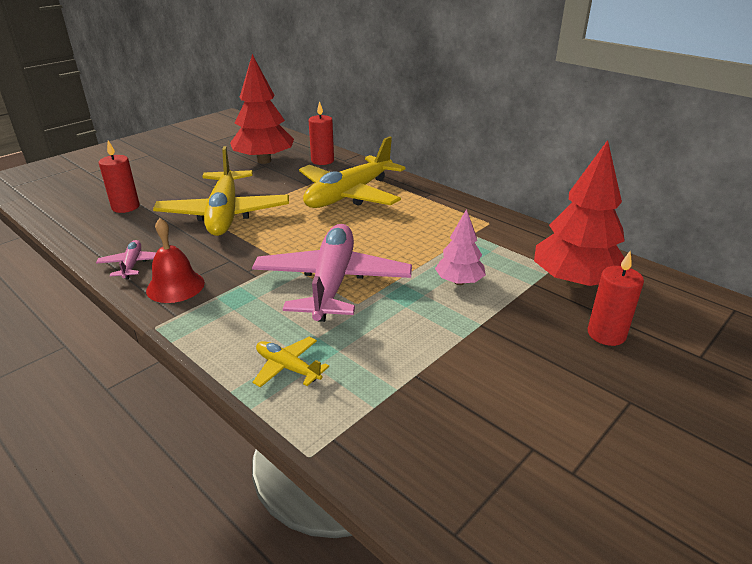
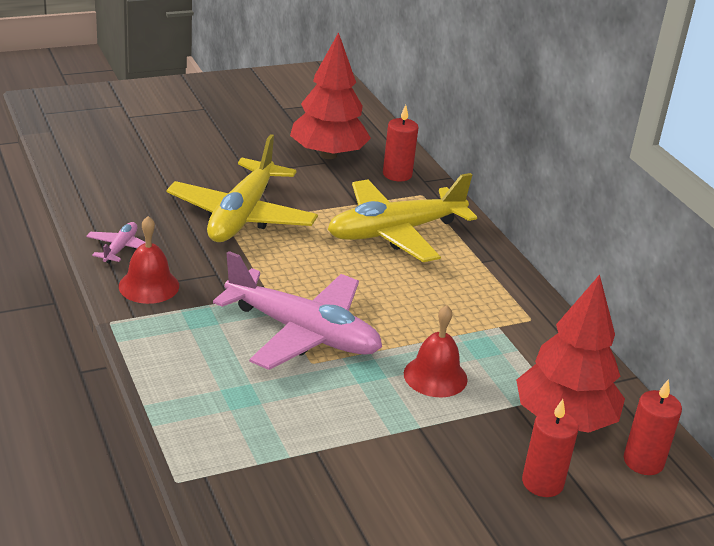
camera: 20 degrees right, 0 degrees up
(125, 207) = (145, 175): red candle -> red candle (643, 461)
(288, 367) = (205, 402): yellow plane -> none
(332, 283) = (302, 333): pink plane -> pink plane turned 90 degrees clockwise
(459, 282) = (435, 376): pink tree -> red bell

